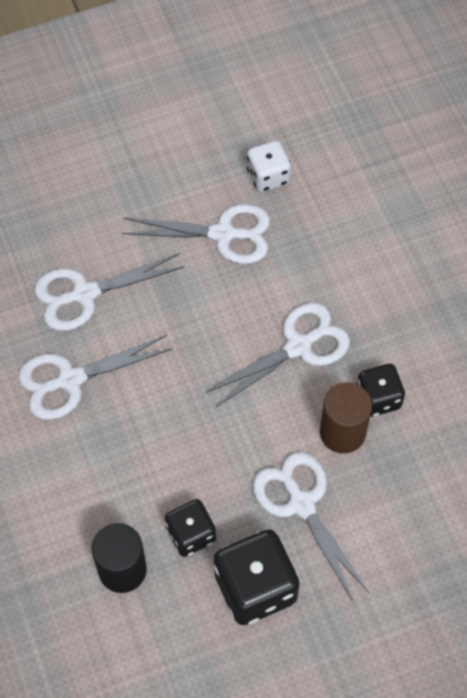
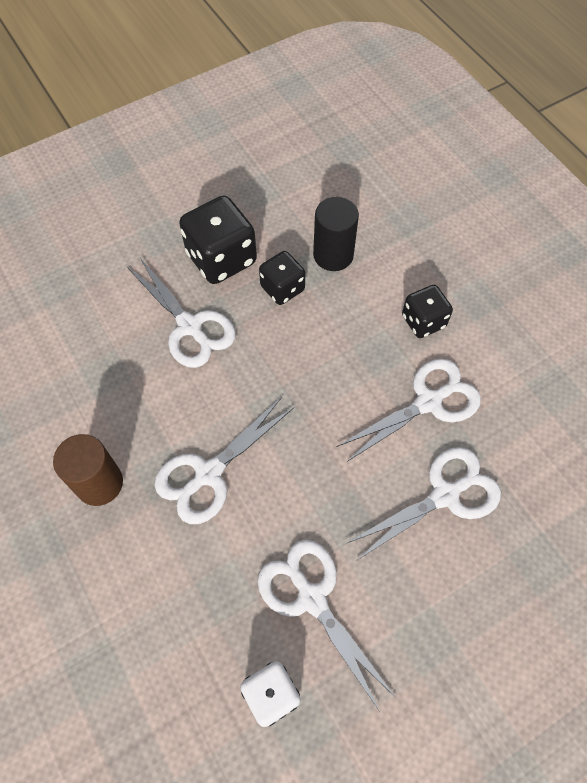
camera: 170 degrees right, 0 degrees up
(223, 234) = (311, 598): white scissors -> white scissors turned 60 degrees clockwise
(342, 432) = (157, 394): brown cylinder -> brown cylinder (99, 483)
(378, 398) = (123, 432): black dice -> black dice (423, 321)

